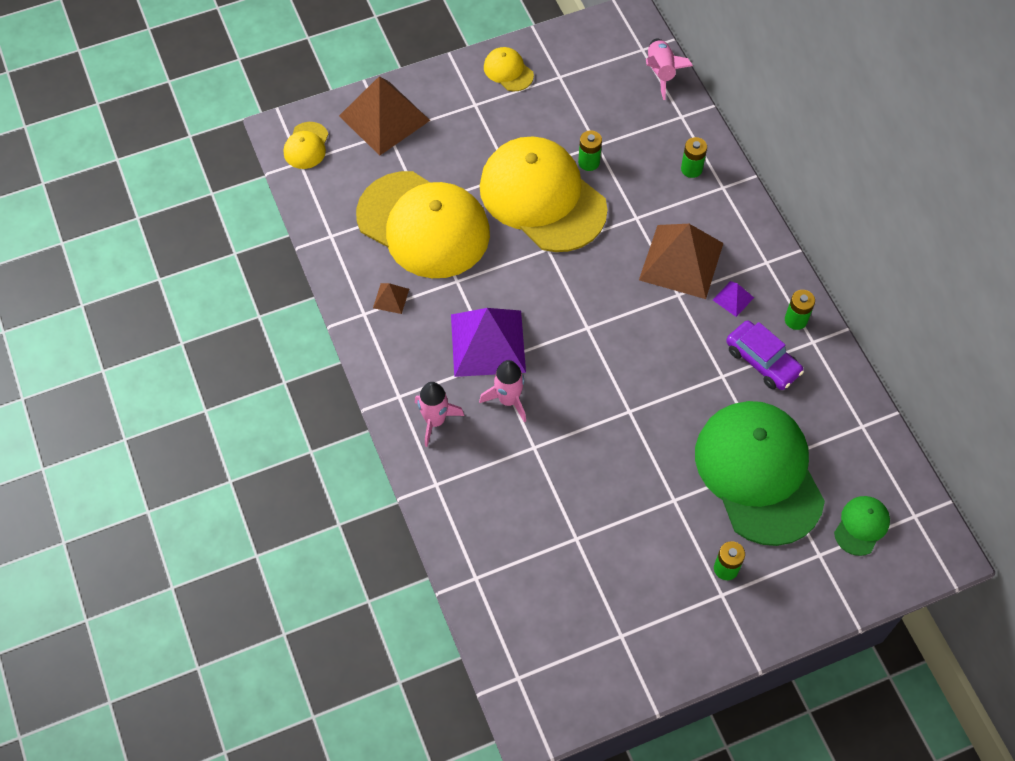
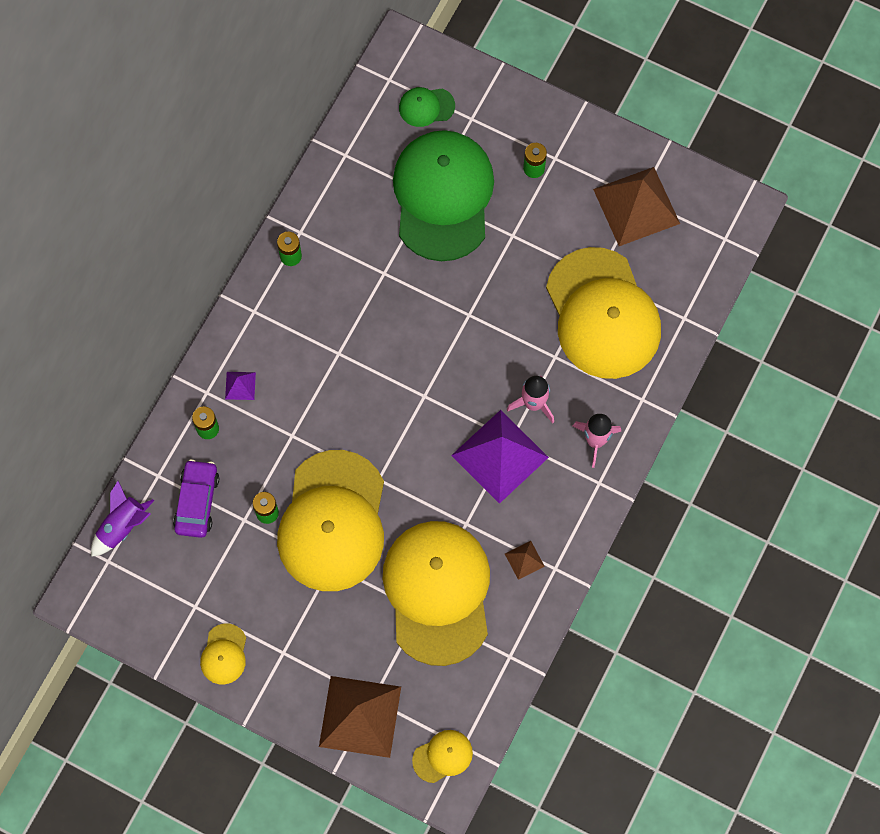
camera: 130 degrees left, 10 degrees up
(538, 514) = (603, 314): none -> yellow cap
(661, 72) = (122, 526): pink rocket -> purple rocket
(681, 261) = (306, 372): brown pyramid -> brown pyramid (636, 206)
(733, 298) = (309, 312): purple pyramid -> purple pyramid (240, 385)
(758, 473) = (443, 196): green cap -> green cap turned 150 degrees clockwise
(762, 361) = (347, 255): purple car -> purple car (197, 502)

